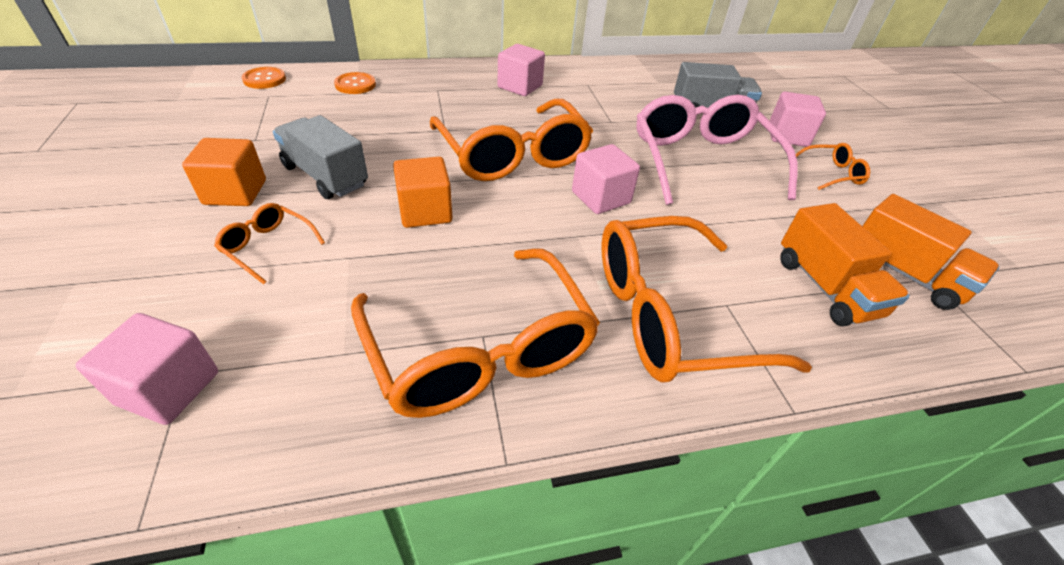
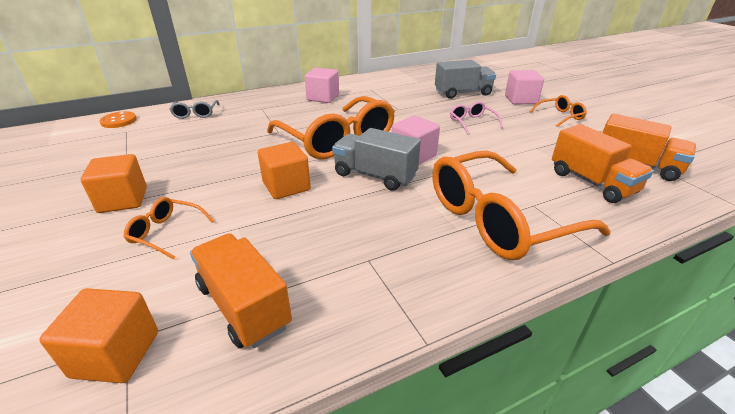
camera: 10 degrees left, 10 degrees down
(168, 388) = (116, 354): pink cube -> orange cube
(319, 362) = (244, 305): none -> orange truck
(325, 176) = (196, 176): grey truck -> grey truck (375, 175)
(355, 85) = (195, 114): orange button -> grey glasses
(480, 350) = (371, 270): orange glasses -> none
(701, 161) = (472, 122): pink glasses -> pink glasses, size x0.44

